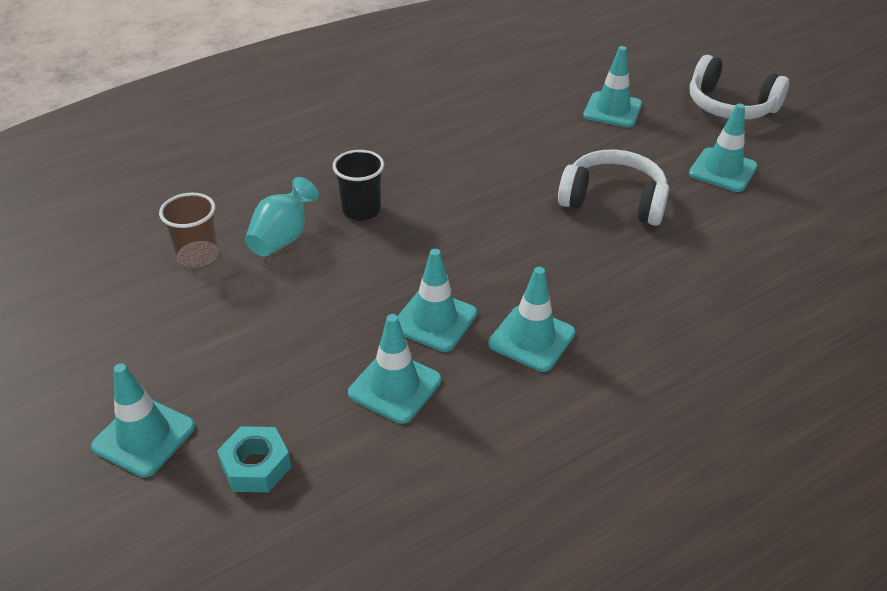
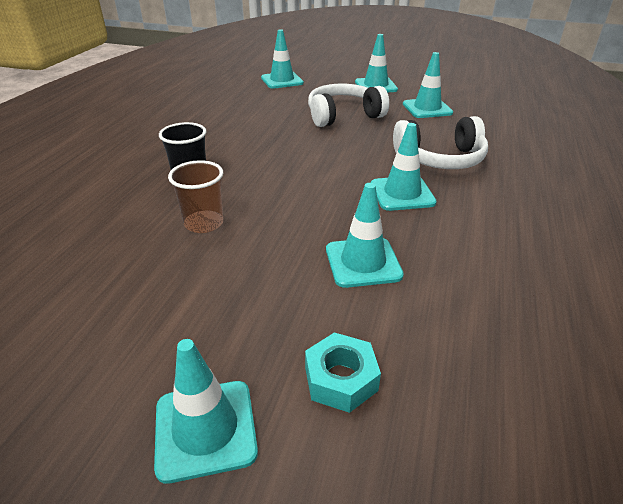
camera: 40 degrees left, 5 degrees down
(198, 256) = (81, 263): brown cup -> brown cup (204, 223)
(283, 238) = (147, 218): turquoise vase -> none
(434, 320) = (331, 213): turquoise traffic cone -> turquoise traffic cone (427, 108)
(730, 106) = (339, 62): white headphones -> white headphones (440, 159)

